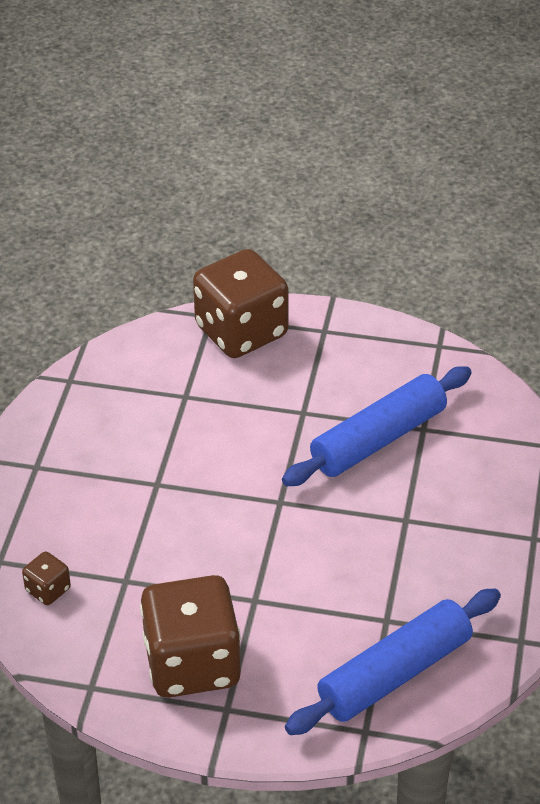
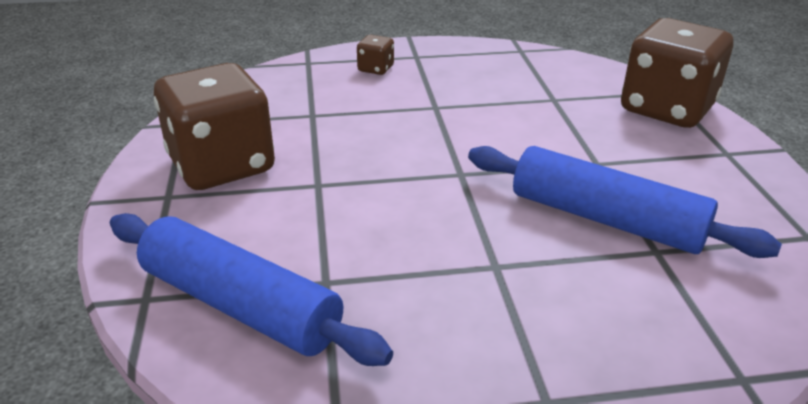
camera: 70 degrees right, 10 degrees down
(48, 590) = (286, 85): brown dice -> brown dice (376, 69)

